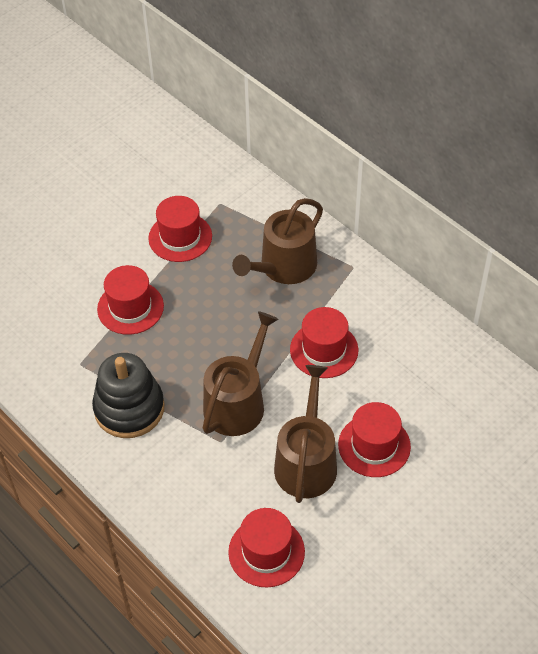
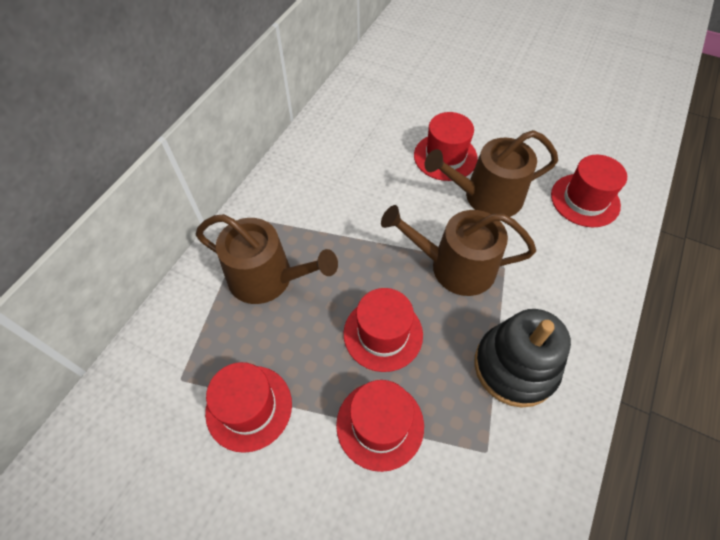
camera: 110 degrees left, 5 degrees up
(324, 350) = (362, 215): red hat -> red hat (383, 334)

